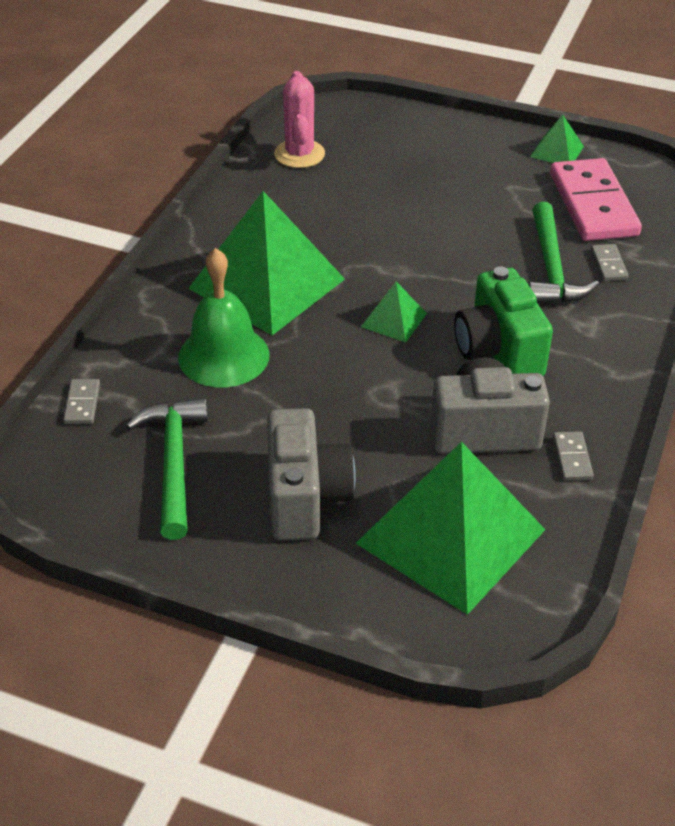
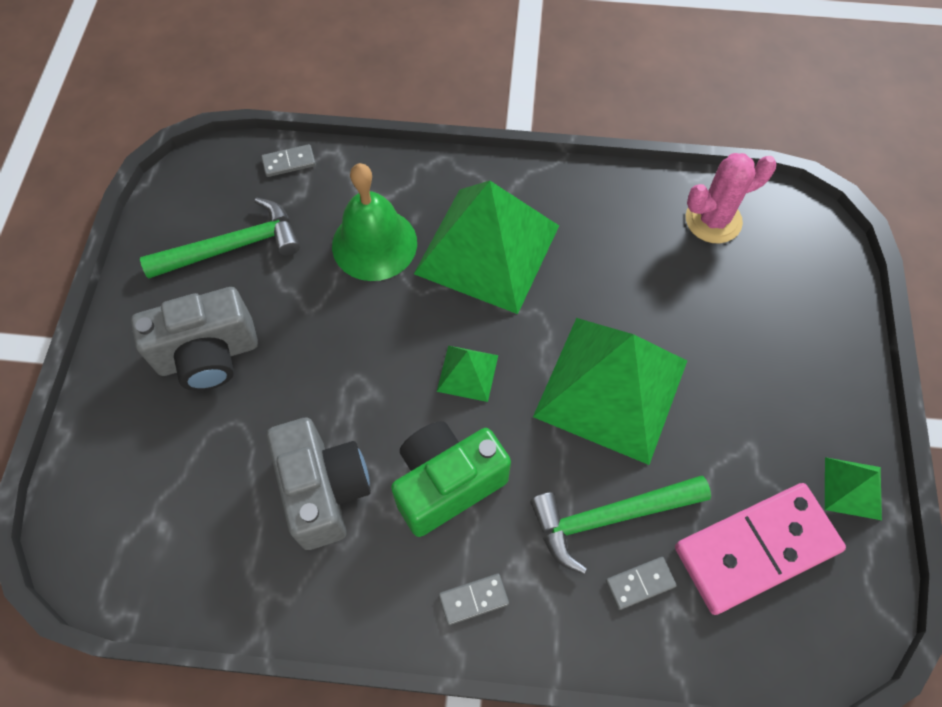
camera: 75 degrees right, 20 degrees up
(450, 536) = (180, 486): green pyramid -> green pyramid (611, 388)
(572, 458) = (302, 585): grey domino -> grey domino (473, 599)

